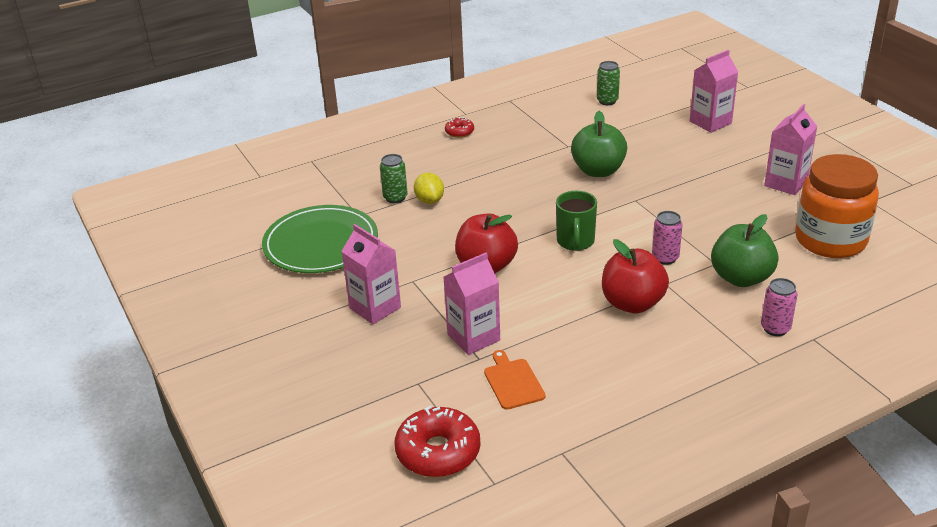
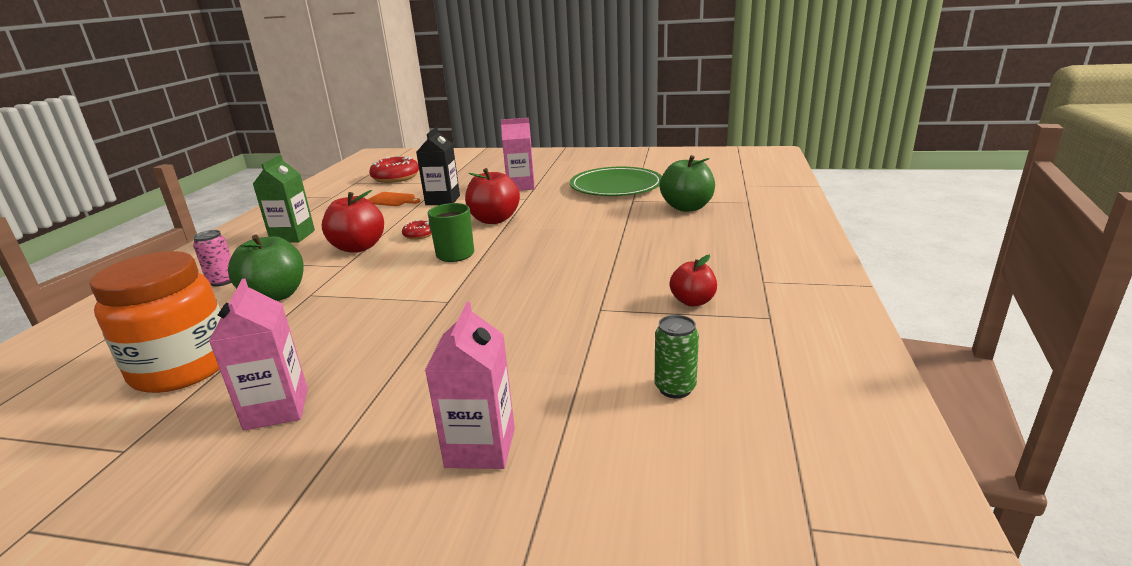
camera: 130 degrees right, 10 degrees down
(395, 198) = (636, 215): green can -> none
(429, 200) = (611, 224): yellow lemon -> none
(459, 132) = (719, 266): red donut -> red donut (419, 235)
(473, 337) = (443, 200): pink carton -> black carton
(520, 124) = (692, 301): none -> red apple
(598, 171) = (525, 305): green apple -> green apple (687, 207)
(665, 258) = (362, 278): pink can -> none
(673, 371) = (293, 236): none -> green carton

